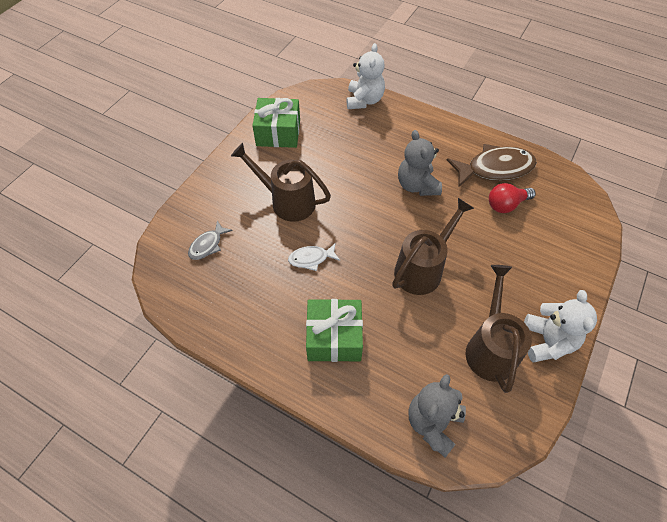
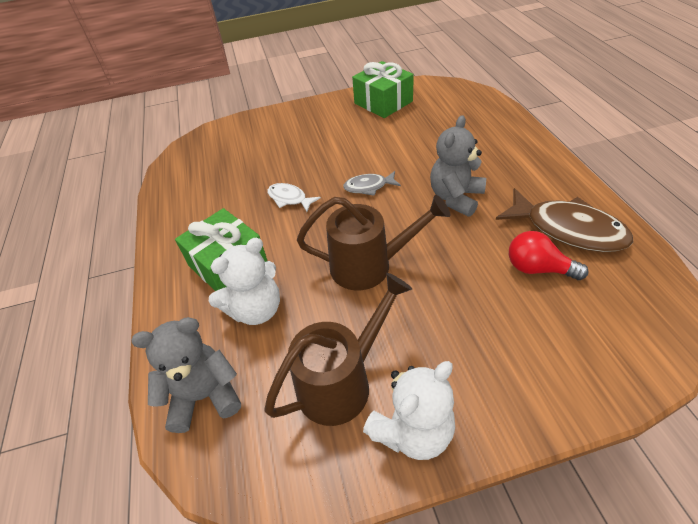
camera: 50 degrees right, 10 degrees down
(208, 245) = (236, 148): grey fish -> grey fish (369, 187)
(287, 201) = (326, 150): brown watering can -> none
(364, 100) = (491, 111): white teddy bear -> white teddy bear (256, 309)

